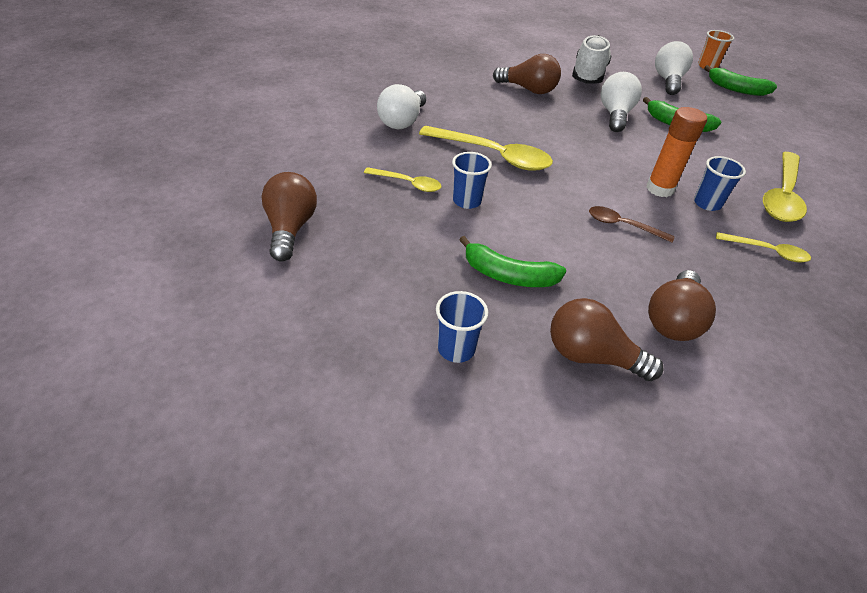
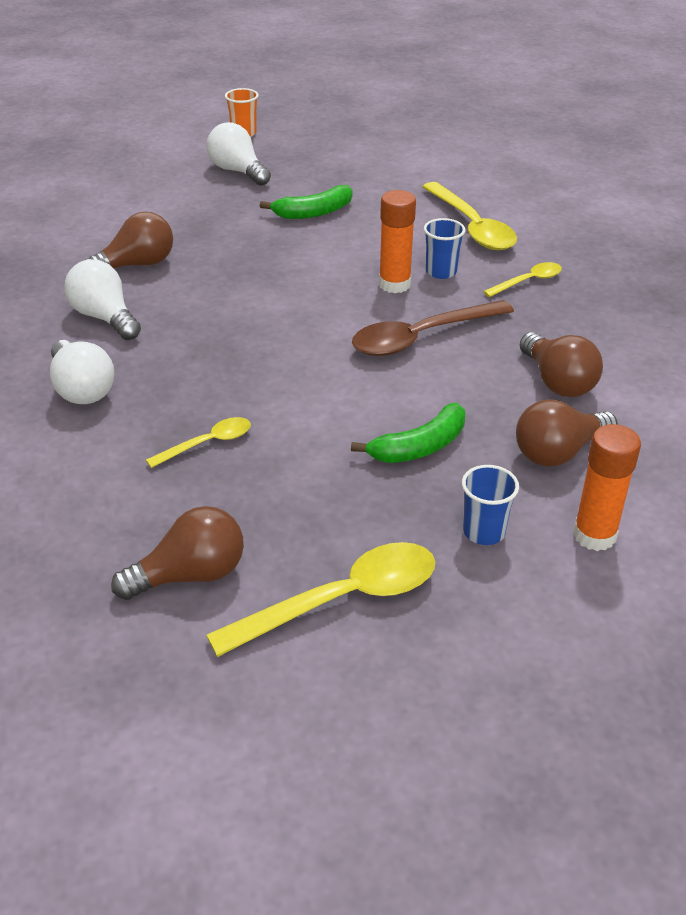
camera: 50 degrees left, 5 degrees down
(290, 228) = (190, 575): brown light bulb -> brown light bulb turned 120 degrees clockwise
(467, 201) = (283, 415): blue cup -> none
(493, 156) = (228, 356): yellow spoon -> yellow spoon (342, 600)
(519, 422) = (594, 535): none -> orange glue stick
(588, 75) = (162, 211): white shoe -> none
(615, 115) = (254, 238): white light bulb -> white light bulb (105, 317)
(622, 225) = (421, 337): brown spoon -> brown spoon, size x1.85
(736, 89) = (301, 144): green banana -> none

